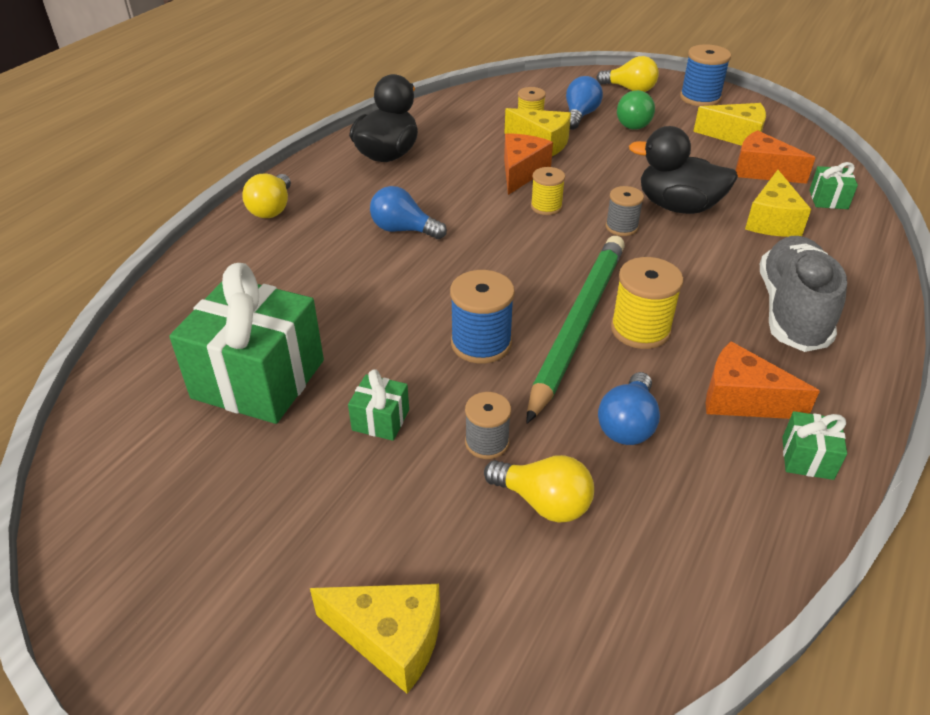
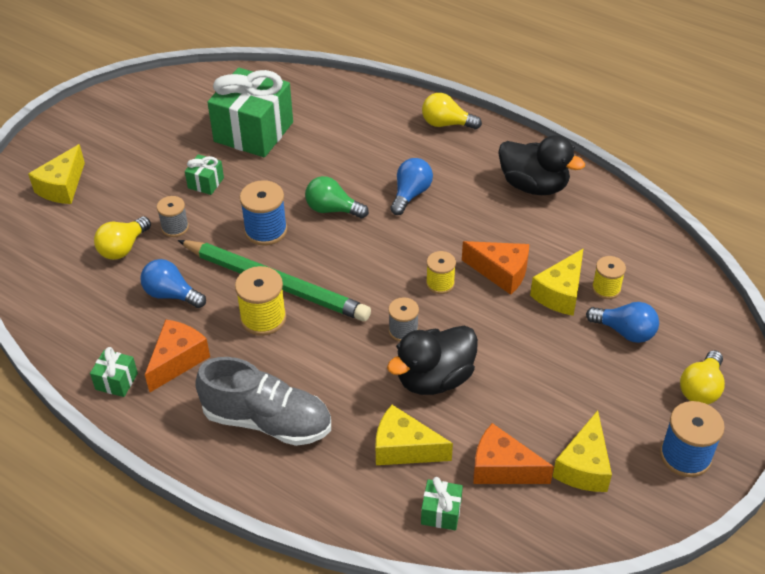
camera: 95 degrees right, 5 degrees up
(633, 123) = (610, 376): green light bulb -> green light bulb (332, 209)
(678, 206) = (434, 379): black duck -> black duck turned 150 degrees counterclockwise
(761, 171) = (502, 468): orange cheese -> orange cheese turned 105 degrees counterclockwise

